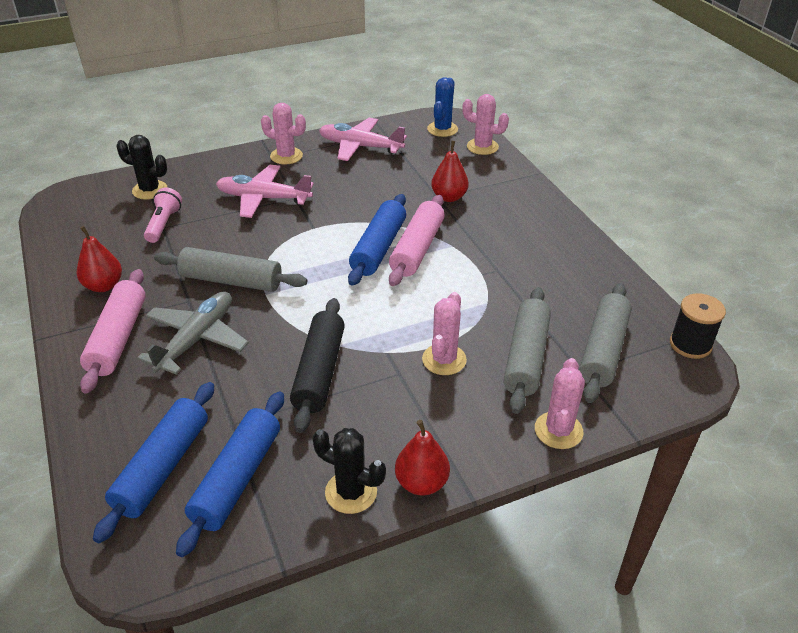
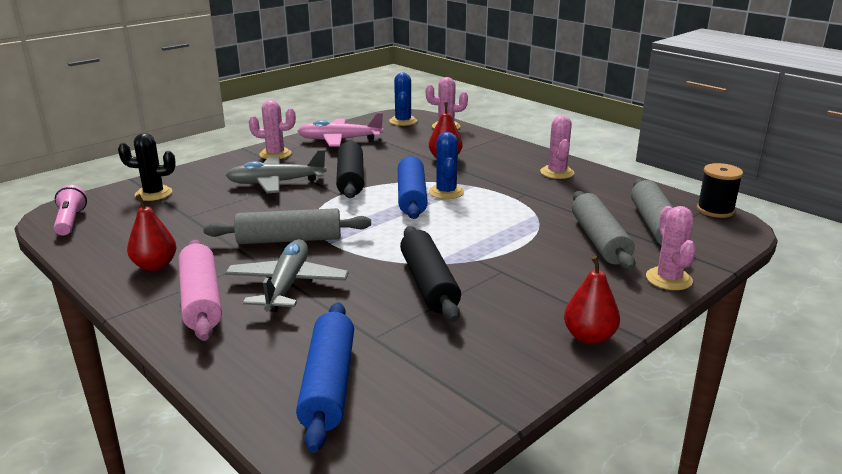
camera: 20 degrees left, 15 degrees down
(163, 224) = (187, 214): pink flashlight -> pink flashlight (70, 221)
(237, 479) = (414, 375): blue rolling pin -> none
(263, 198) = (276, 183): pink plane -> grey plane
(335, 209) = (350, 179): none -> black rolling pin
(351, 492) = (532, 358): black cactus -> none
(417, 249) = (446, 192): pink rolling pin -> blue cactus
(444, 360) = (533, 255): pink cactus -> pink cactus (557, 172)

